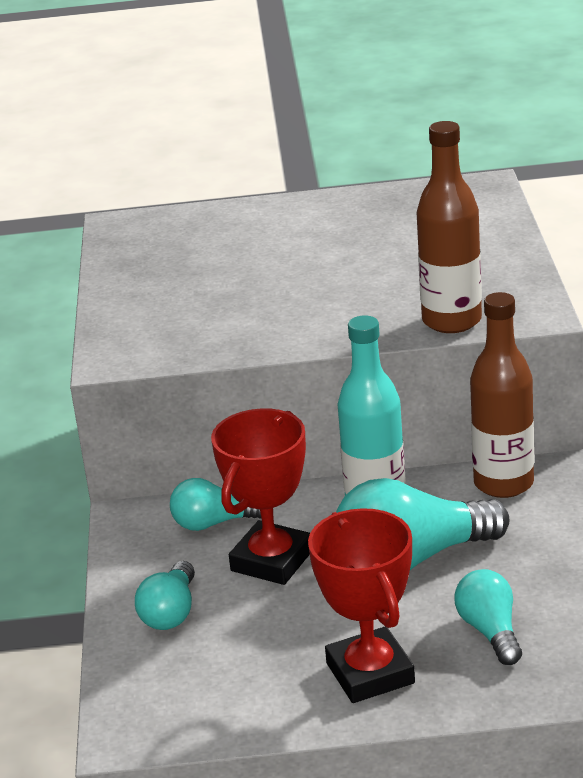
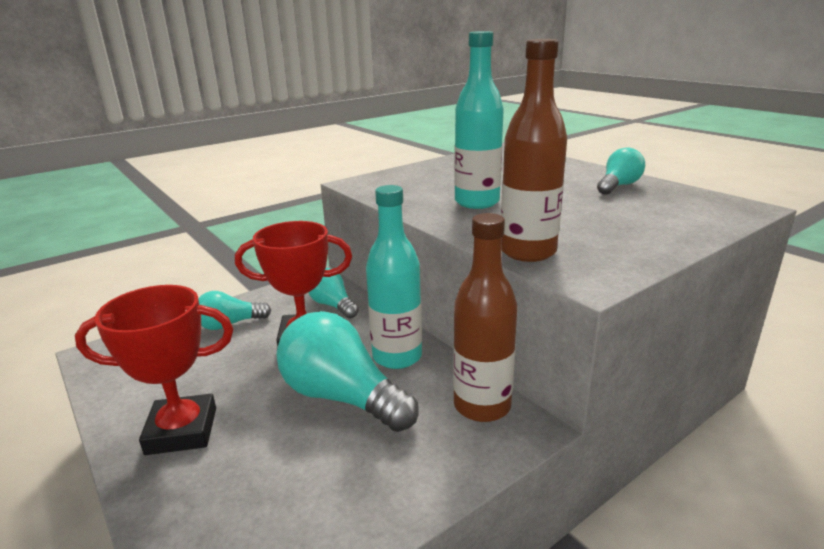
camera: 55 degrees right, 5 degrees down
(293, 304) = (477, 202): none -> turquoise bottle
(370, 673) = (182, 431): red trophy -> red trophy turned 45 degrees clockwise
(490, 631) = (262, 479): turquoise light bulb -> turquoise light bulb (618, 186)

